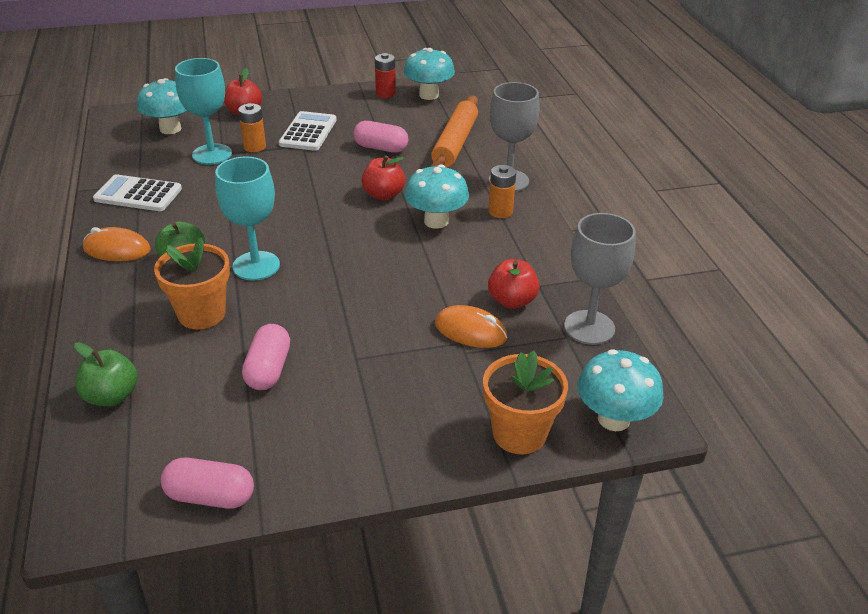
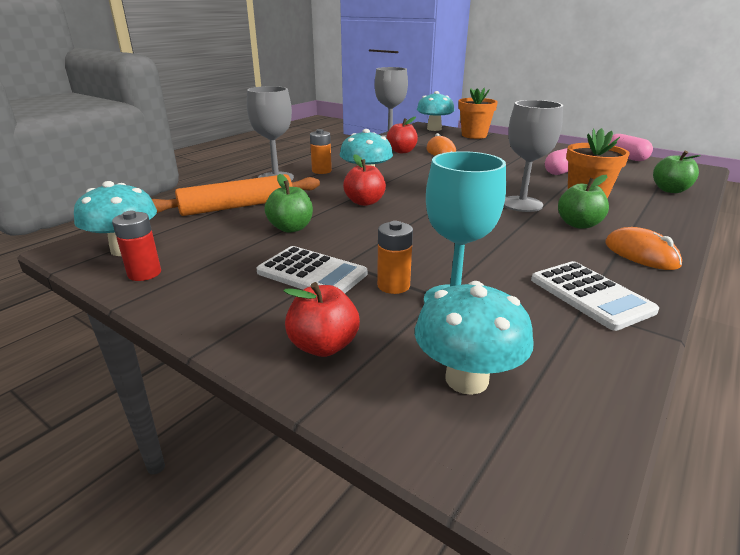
camera: 130 degrees left, 10 degrees down
(256, 266) = (521, 204): turquoise goblet -> grey goblet
(308, 132) = (312, 273): white calculator -> white calculator turned 120 degrees counterclockwise
(381, 148) = (291, 228): pink capsule -> green apple

